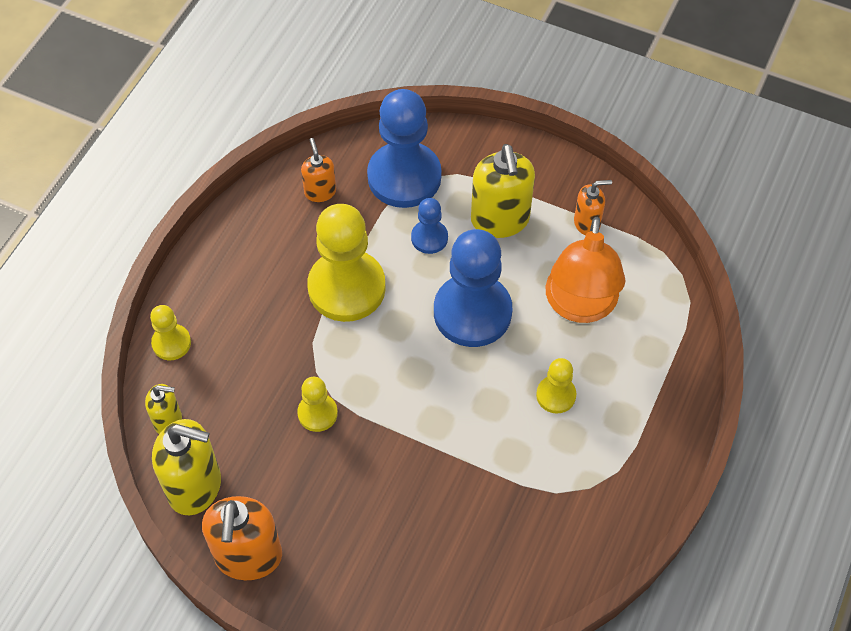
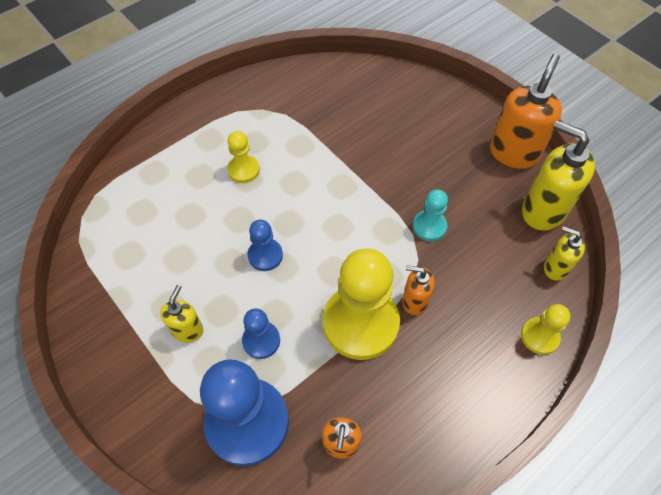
camera: 155 degrees left, 0 degrees up
(317, 413) = (429, 226): yellow pawn -> turquoise pawn
(472, 312) = (265, 255): blue pawn -> blue pawn, size x0.49
(500, 220) = (187, 330): yellow soap dispenser -> yellow soap dispenser, size x0.55
(580, 306) = (178, 225): orange lamp -> none
(587, 223) = (116, 293): orange soap dispenser -> orange soap dispenser (414, 301)

